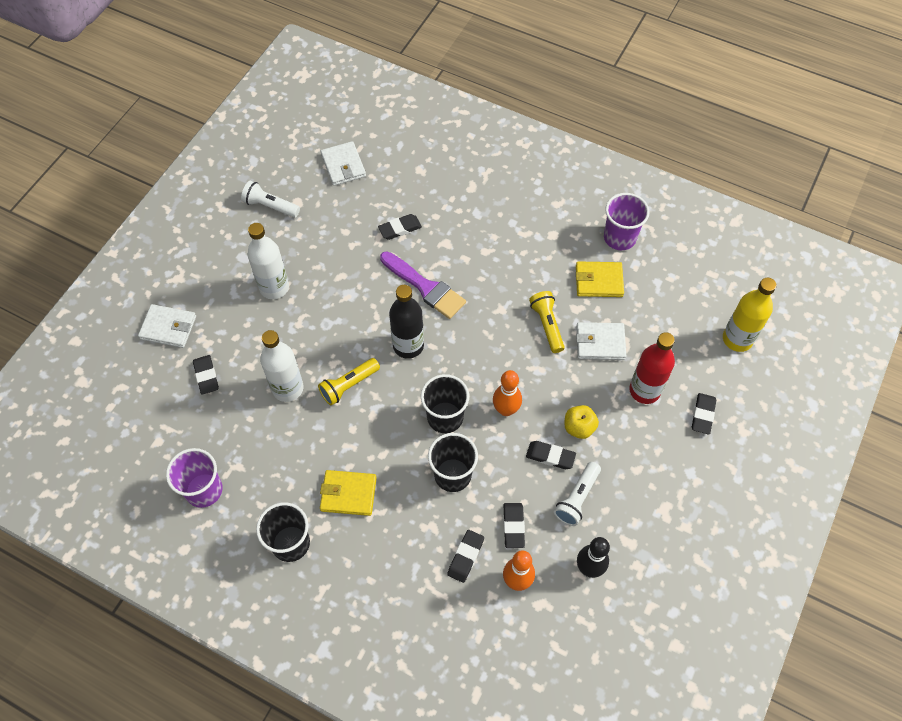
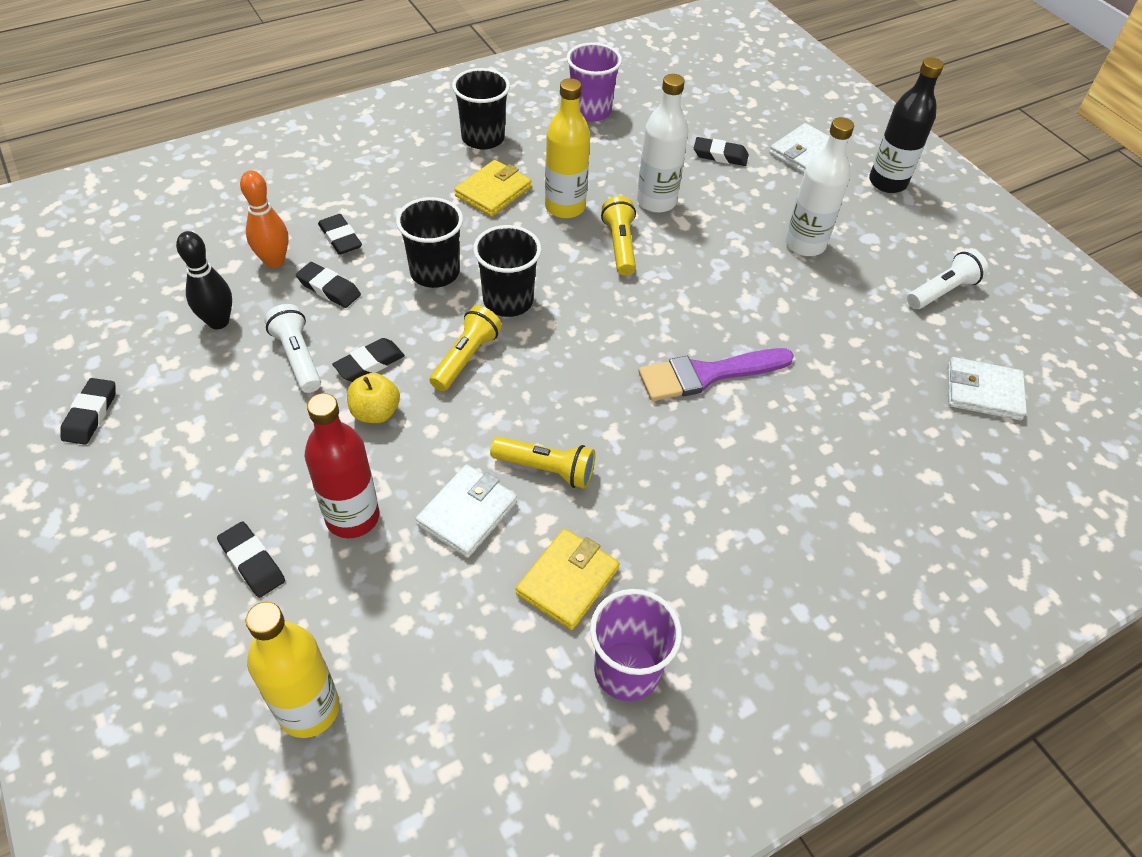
camera: 120 degrees right, 10 degrees down
(333, 439) = (565, 207): none -> yellow bottle
(400, 229) = (826, 397): black eraser -> black eraser (90, 414)
(408, 346) = (631, 316): black bottle -> black bottle (887, 182)
(506, 410) = (466, 357): orange bowling pin -> yellow flashlight

